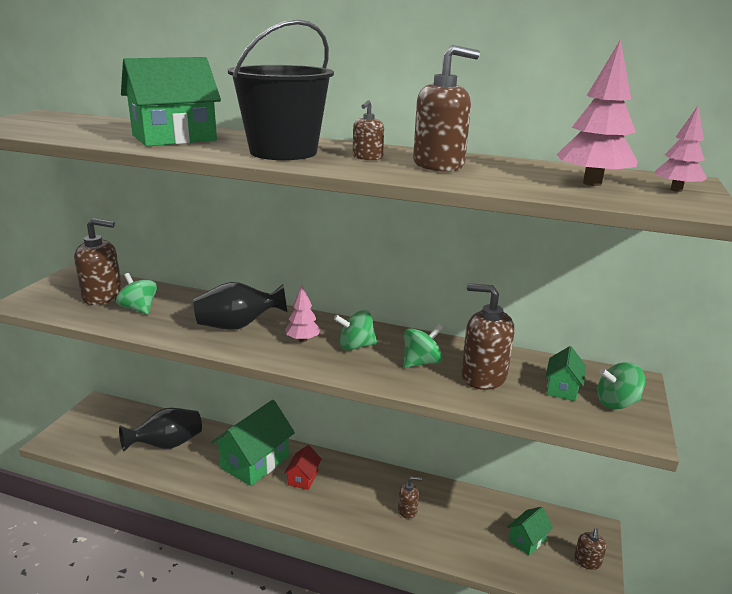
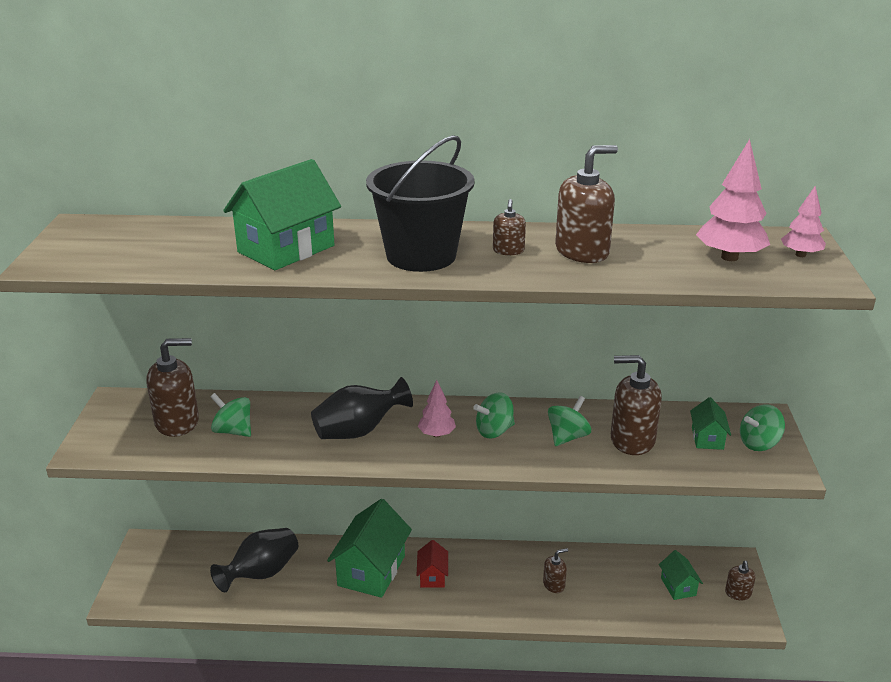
camera: 15 degrees left, 5 degrees up
(527, 540) = (678, 586): green house -> green house turned 45 degrees counterclockwise

